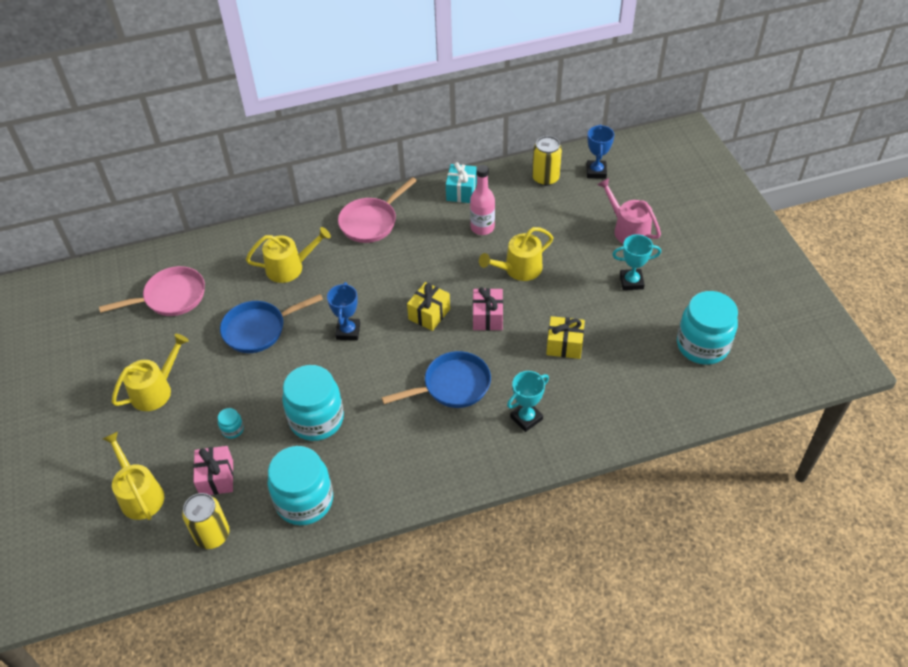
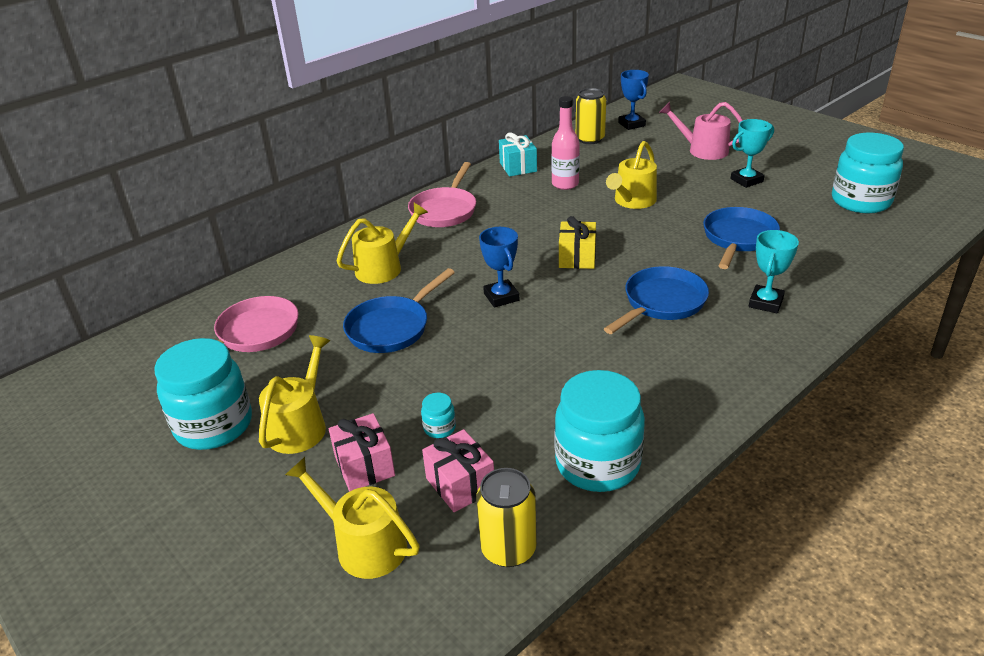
camera: 25 degrees left, 15 degrees down
(316, 419) = (537, 382): turquoise jar -> turquoise jar (214, 425)
(487, 317) = (640, 242): pink gift -> pink gift (364, 466)
(564, 345) = (738, 239): yellow gift -> blue pan

